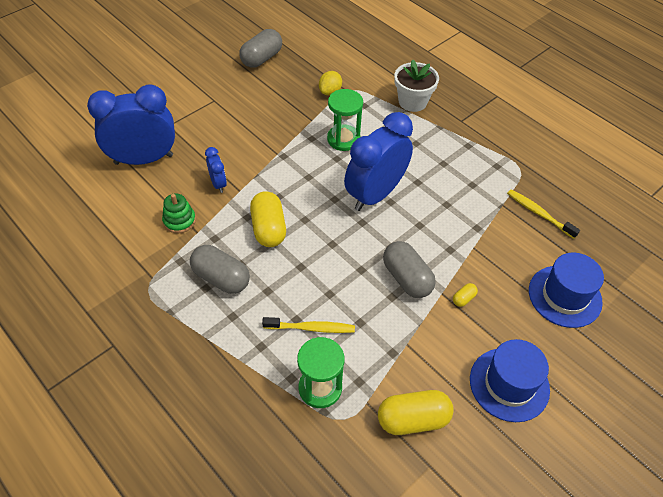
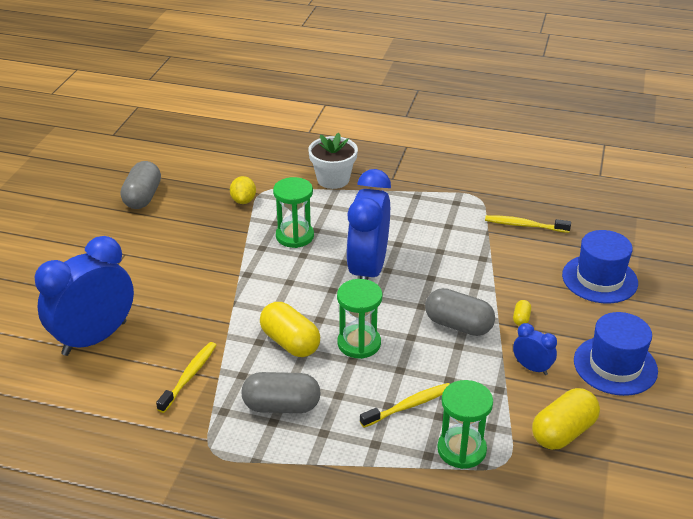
camera: 30 degrees left, 15 degrees down
(179, 221) = (189, 376): green stacking toy -> yellow toothbrush
(218, 184) = (200, 326): blue clock -> blue clock (532, 368)
(317, 255) = (359, 343): none -> green hourglass

